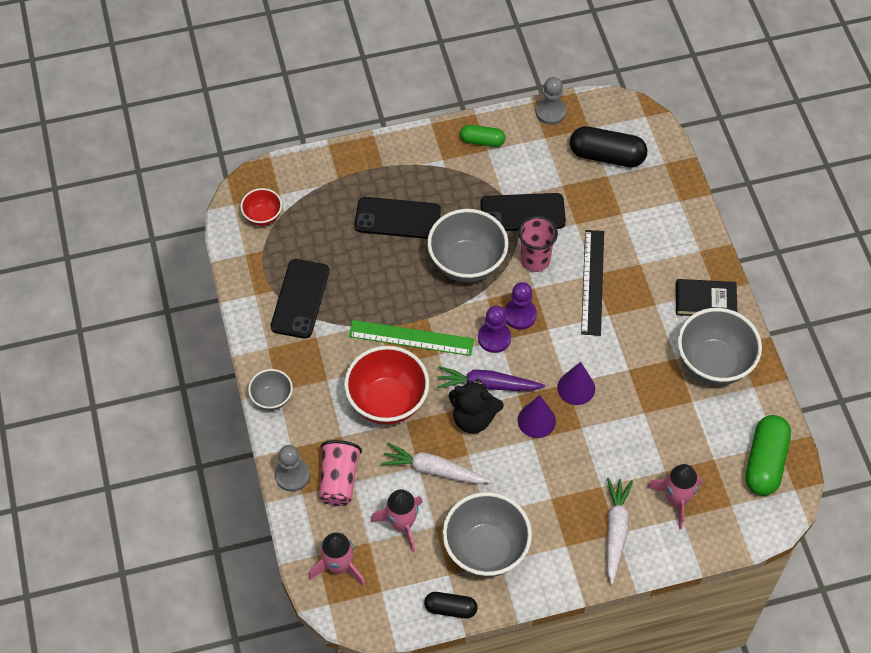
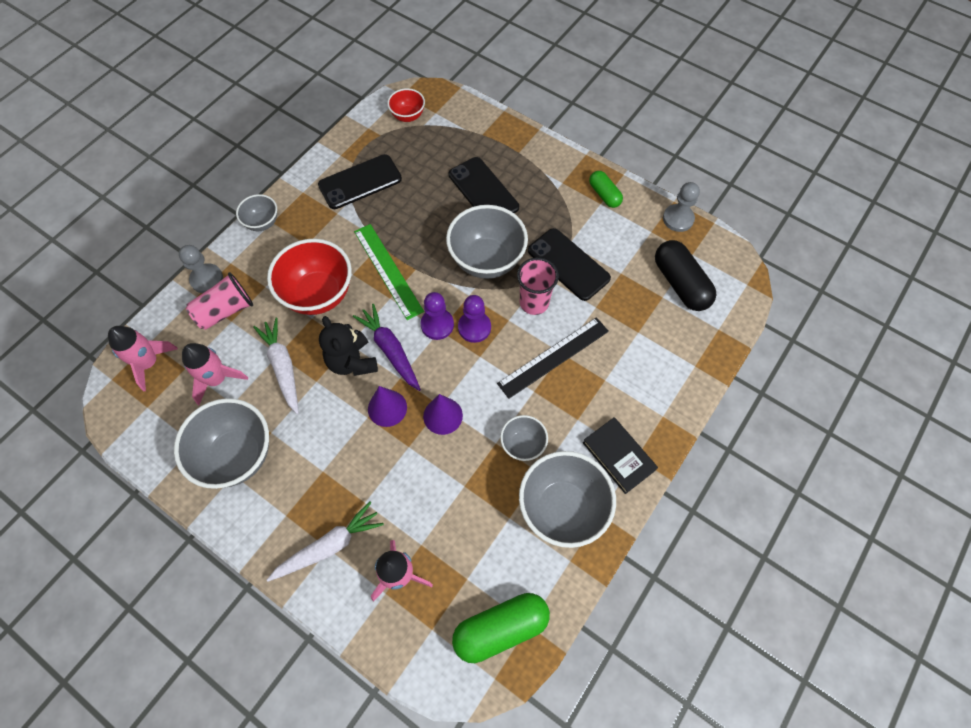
camera: 50 degrees right, 5 degrees up
(450, 608) = (164, 467): black capsule -> none
(645, 353) = (523, 445): none -> grey bowl

